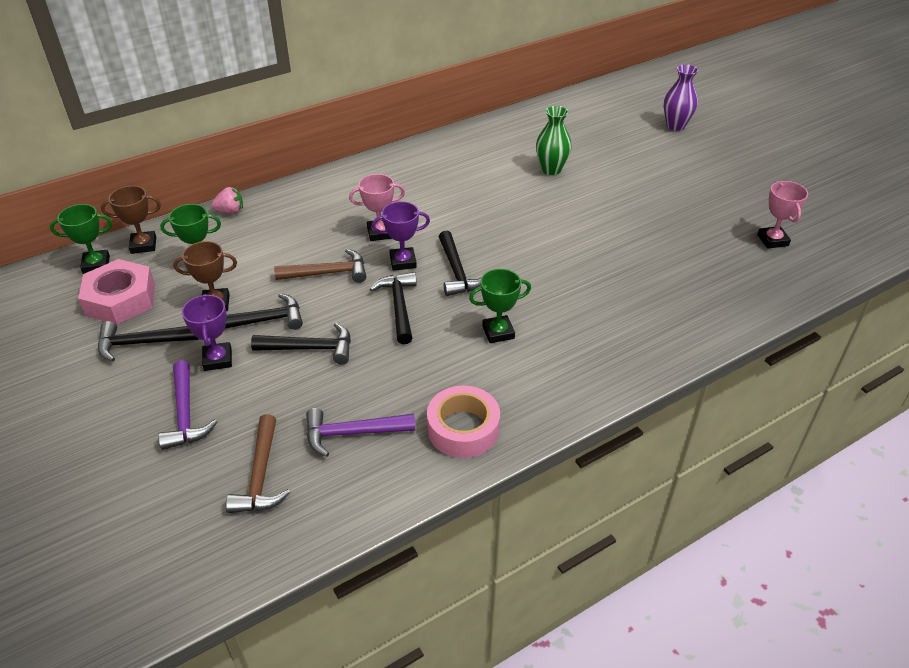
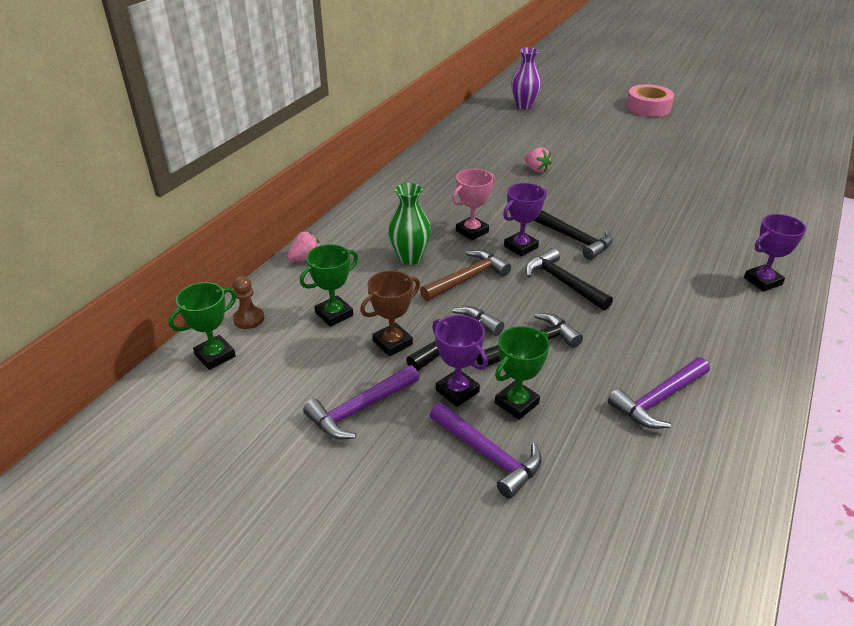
camera: 30 degrees left, 5 degrees down
(121, 299) = (285, 377): pink nut -> none
(142, 343) = (360, 409): black hammer -> purple hammer
(143, 245) = (249, 319): brown trophy -> brown pawn
(261, 475) = (629, 475): brown hammer -> none
(463, 429) = (736, 355): pink tape -> pink tape (648, 107)
(498, 332) = (664, 272): green trophy -> green trophy (516, 403)
(506, 192) = (536, 170): none -> pink strawberry
(551, 170) = (549, 144): green vase -> green vase (410, 258)
(578, 377) = (762, 281): none -> purple trophy
(675, 126) = (597, 92): purple vase -> purple vase (524, 106)
(772, 240) = (757, 146): pink trophy -> none

